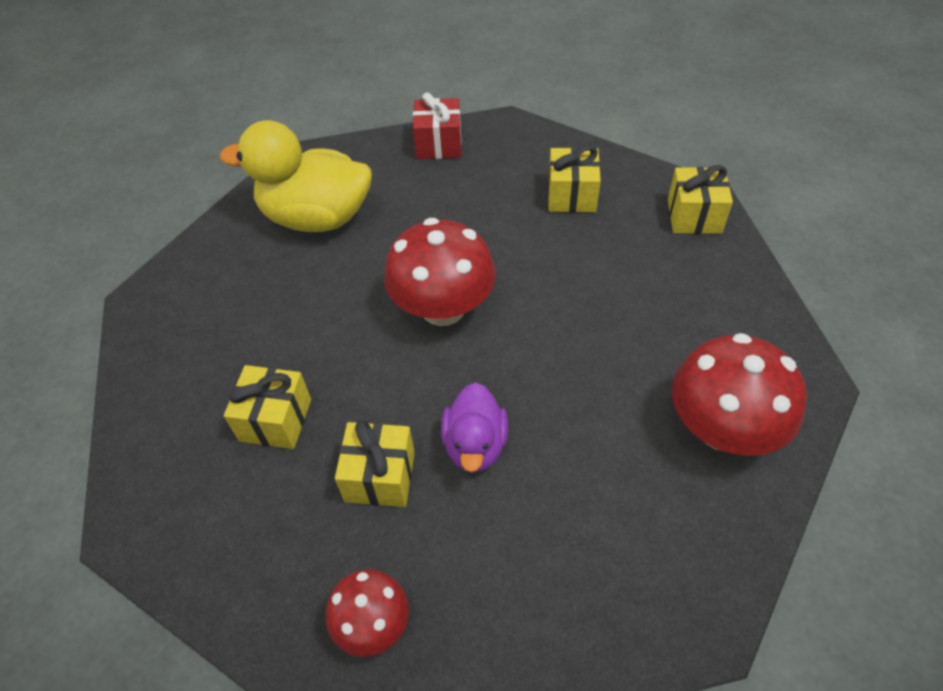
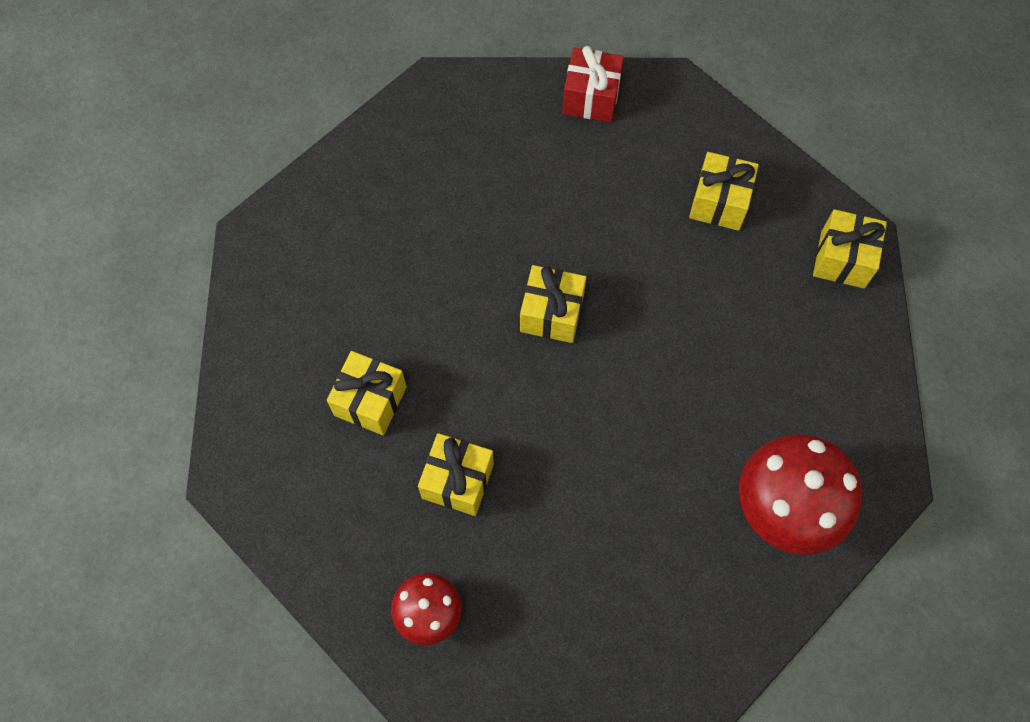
camera: 10 degrees right, 15 degrees up
(316, 217) = (442, 170): yellow duck -> none
(443, 308) = (551, 313): red mushroom -> yellow gift
(475, 445) = (551, 470): purple duck -> none

